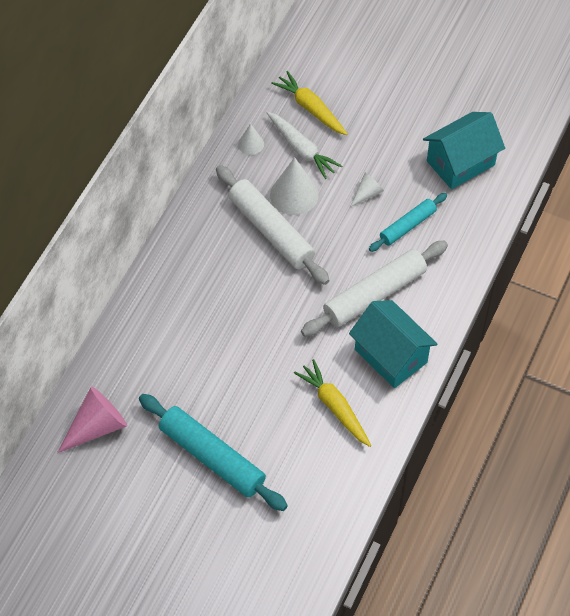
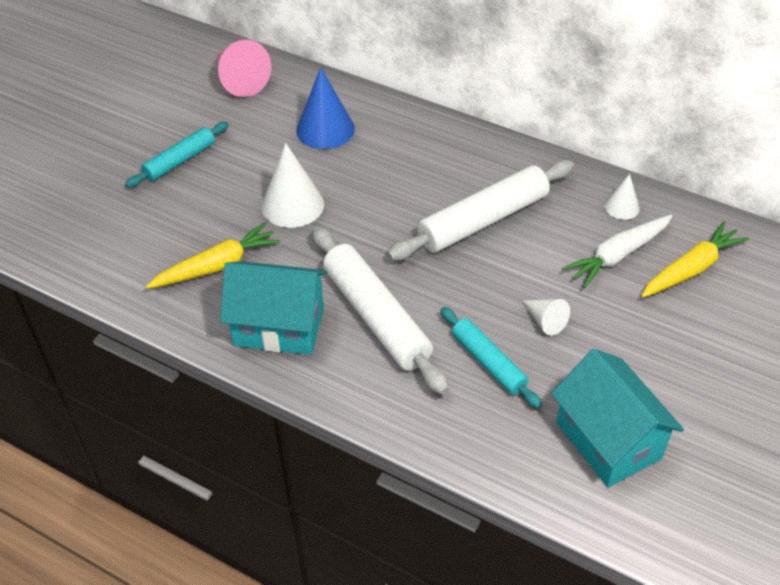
camera: 95 degrees right, 10 degrees down
(166, 348) = (325, 129): none -> blue cone
(212, 457) = (180, 161): turquoise rolling pin -> turquoise rolling pin, size x0.59
(294, 194) = (541, 244): white cone -> white cone (292, 205)
(391, 356) = (279, 326): turquoise house -> turquoise house turned 45 degrees clockwise

